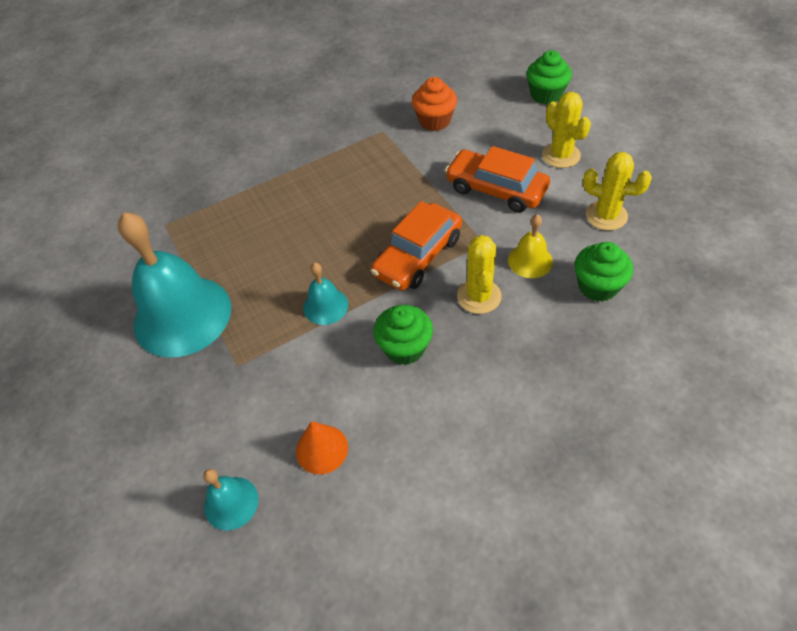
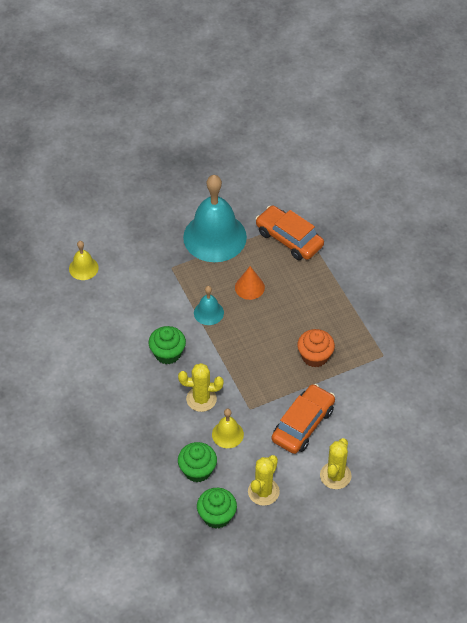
camera: 90 degrees right, 0 degrees up
(231, 503) = (83, 268): turquoise bell -> yellow bell
(322, 449) = (106, 308): orange cone -> orange cone (249, 287)
(418, 256) = (243, 367): orange car -> orange car (289, 239)
(434, 121) = (391, 393): orange cupcake -> orange cupcake (315, 356)
(546, 95) = (416, 480): green cupcake -> green cupcake (217, 516)
(561, 155) = (335, 475): yellow cactus -> yellow cactus turned 45 degrees counterclockwise

